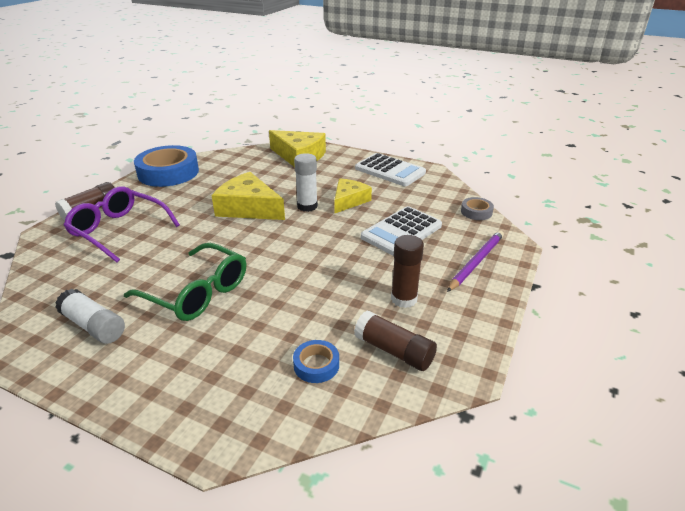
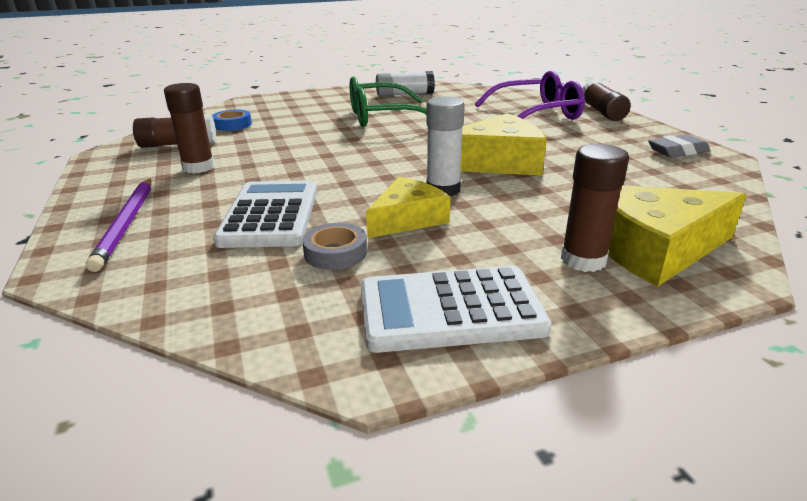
camera: 135 degrees right, 5 degrees down
(168, 172) = (677, 151): blue tape -> grey eraser
(326, 163) = (583, 260): none -> brown glue stick
(349, 201) = (408, 219): yellow cheese -> yellow cheese turned 120 degrees counterclockwise
(476, 212) = (163, 300): grey tape -> grey tape (335, 253)

